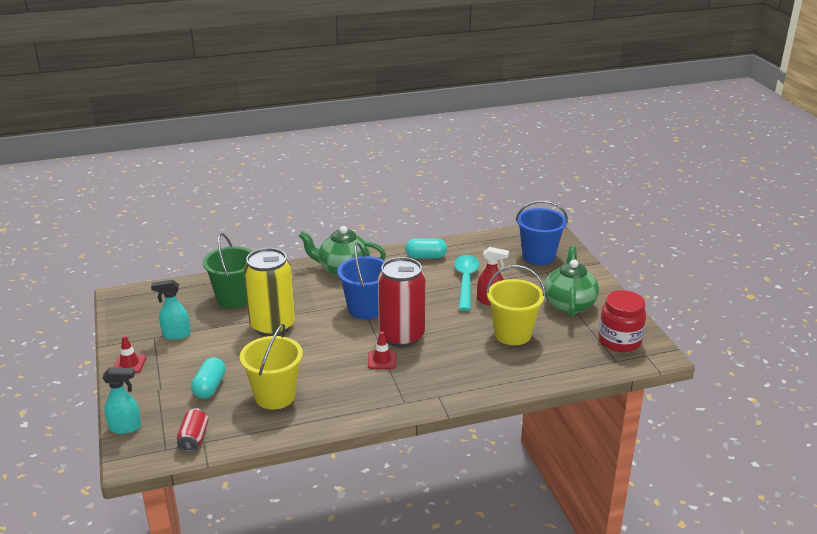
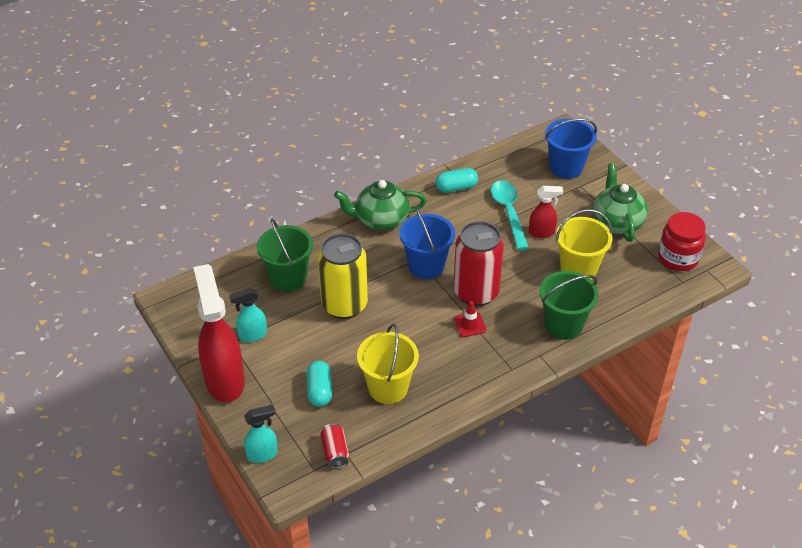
camera: 15 degrees left, 15 degrees up
(129, 364) = (224, 380): red traffic cone -> red spray bottle
(475, 375) = (563, 325): none -> green bucket

